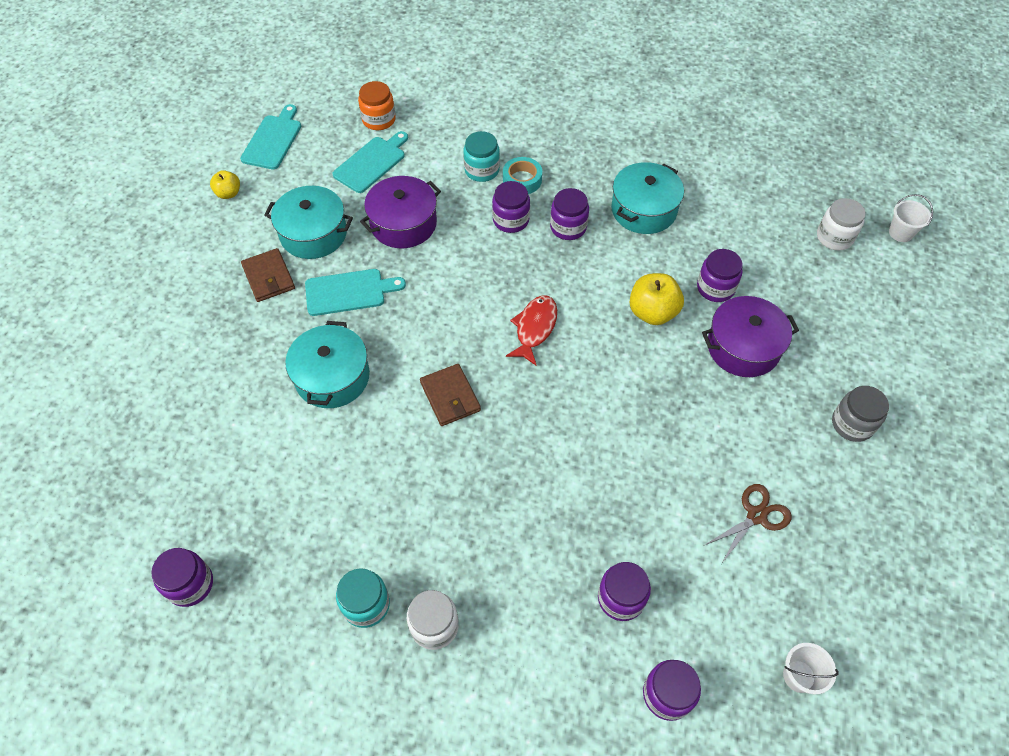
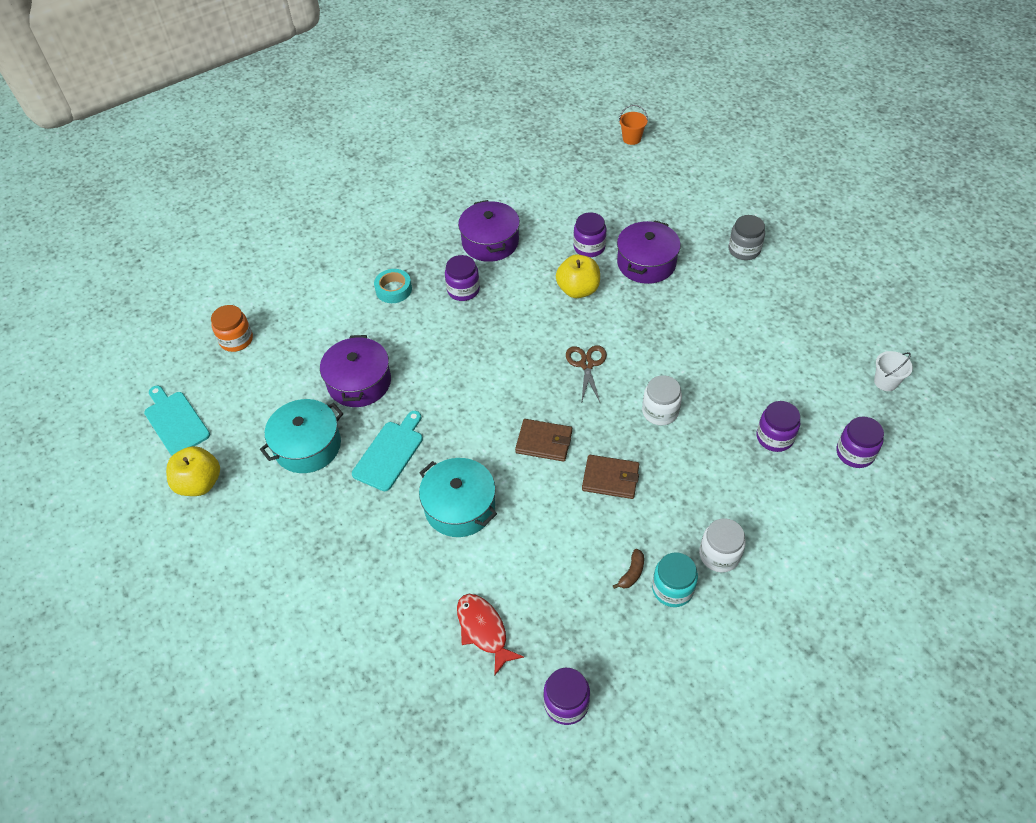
camera: 50 degrees left, 5 degrees down
(228, 193) = (199, 483): yellow apple -> yellow apple, size x1.68
(269, 277) = (320, 500): brown wallet -> brown wallet (610, 478)
(359, 558) = (632, 573): none -> brown banana
(371, 163) = (276, 369): turquoise cutting board -> none
(482, 170) = (359, 307): turquoise jar -> none
(511, 220) = (423, 317): purple jar -> none
(534, 328) = (531, 360): red fish -> red fish (483, 630)
(643, 210) = (490, 242): turquoise pot -> purple pot
(756, 516) = (769, 334): brown scissors -> brown scissors (587, 364)
(834, 237) = (606, 168): white jar -> white jar (660, 411)
(900, 233) = (631, 139): white bucket -> orange bucket

